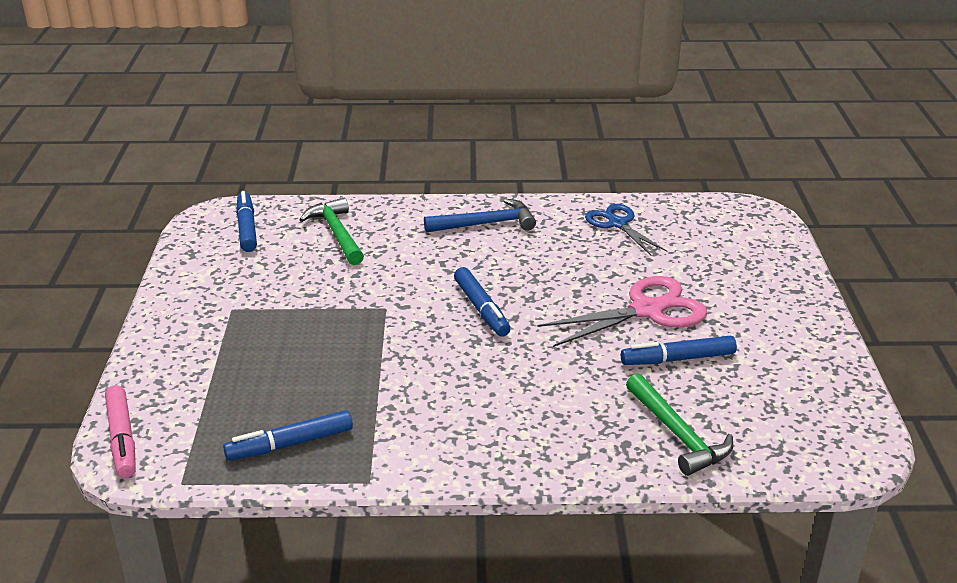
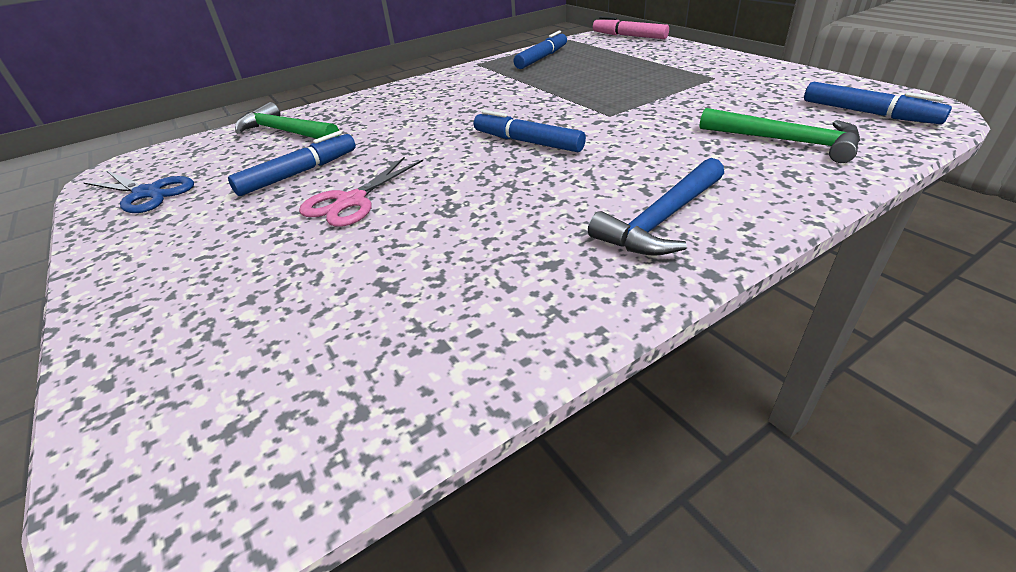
camera: 150 degrees right, 5 degrees up
(617, 224) = (475, 310): blue scissors -> blue scissors (148, 193)
(647, 310) = (351, 201): pink scissors -> pink scissors, size x0.66

